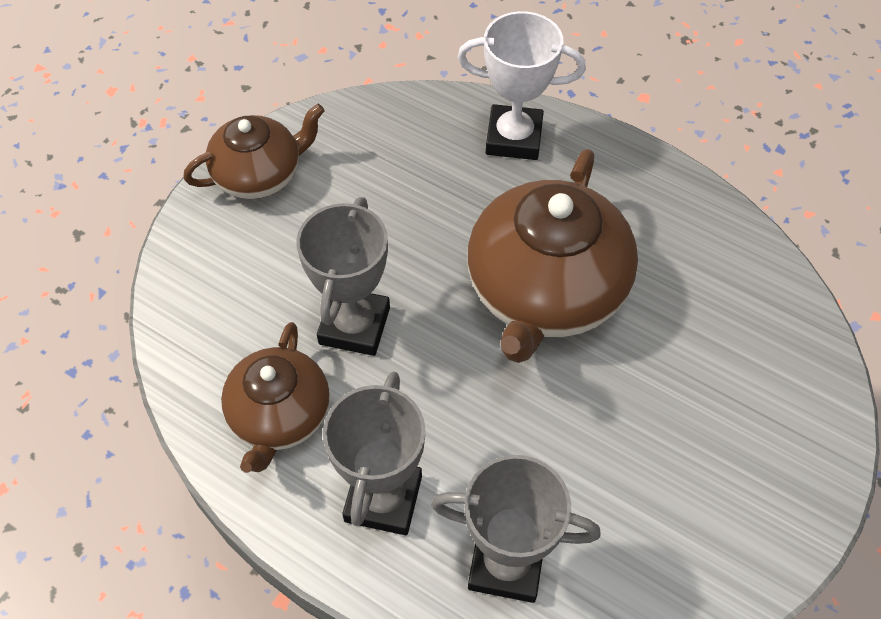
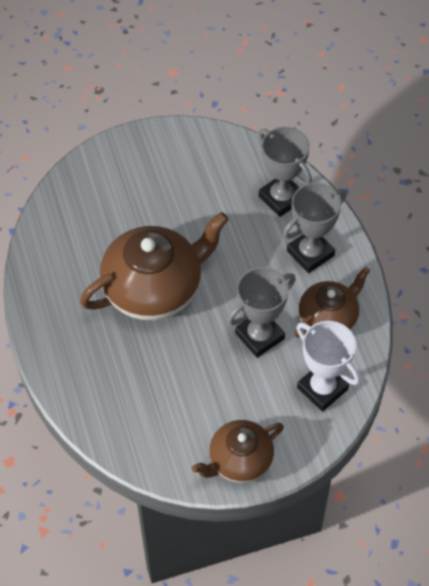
camera: 140 degrees left, 0 degrees up
(259, 175) = (239, 460): brown teapot -> brown teapot turned 45 degrees counterclockwise
(514, 138) = (82, 380): white trophy -> white trophy (322, 388)

